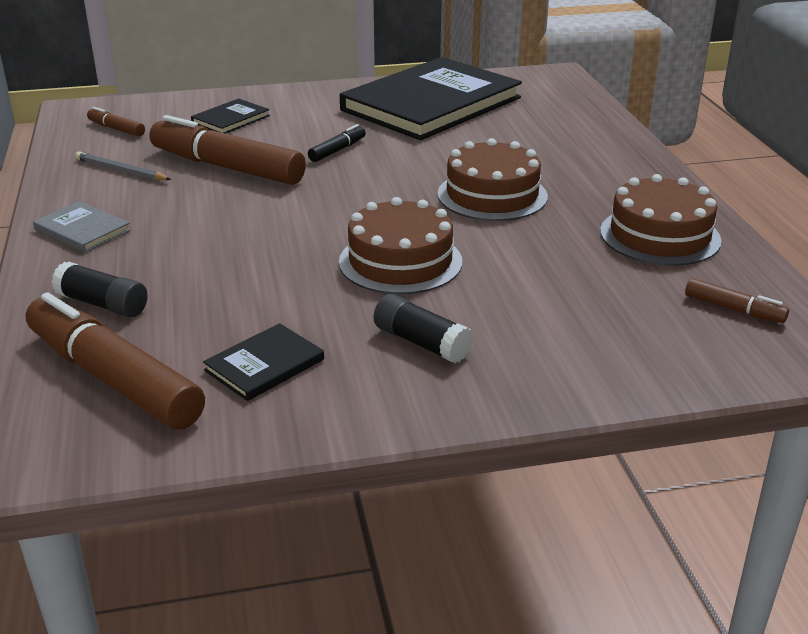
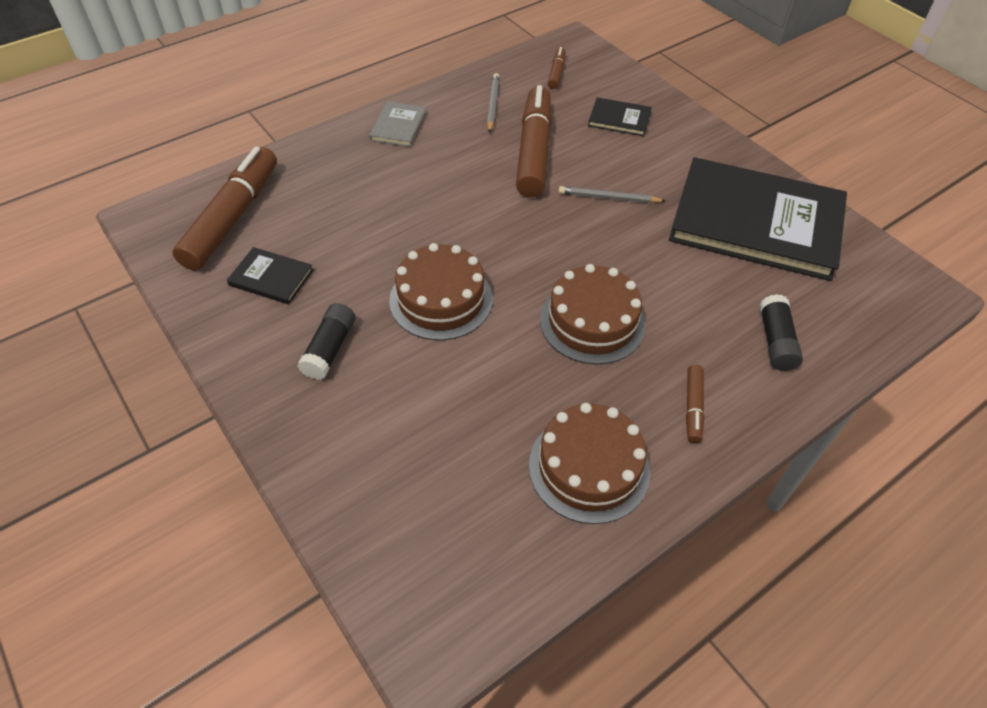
camera: 65 degrees right, 20 degrees up
(102, 304) = (311, 176): black glue stick -> black glue stick (775, 341)
(337, 150) = (609, 198): black marker -> grey pencil
(734, 309) = (475, 554): brown marker -> brown marker (693, 407)

